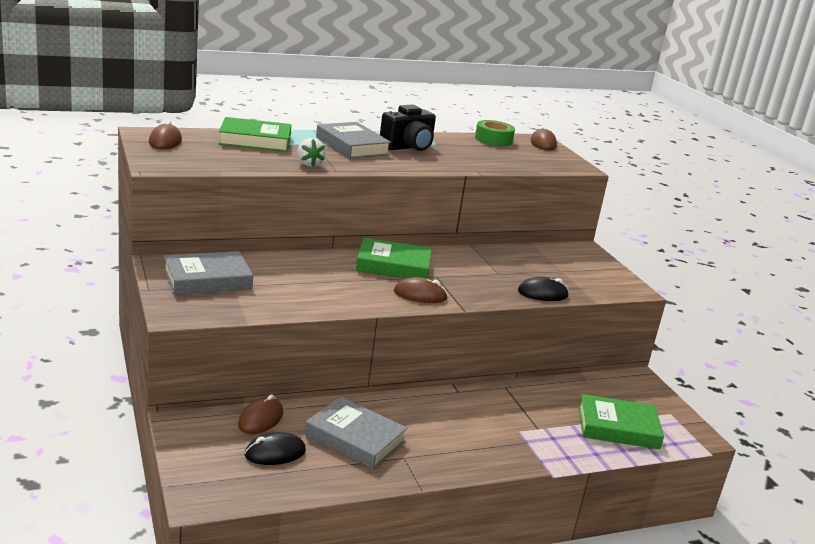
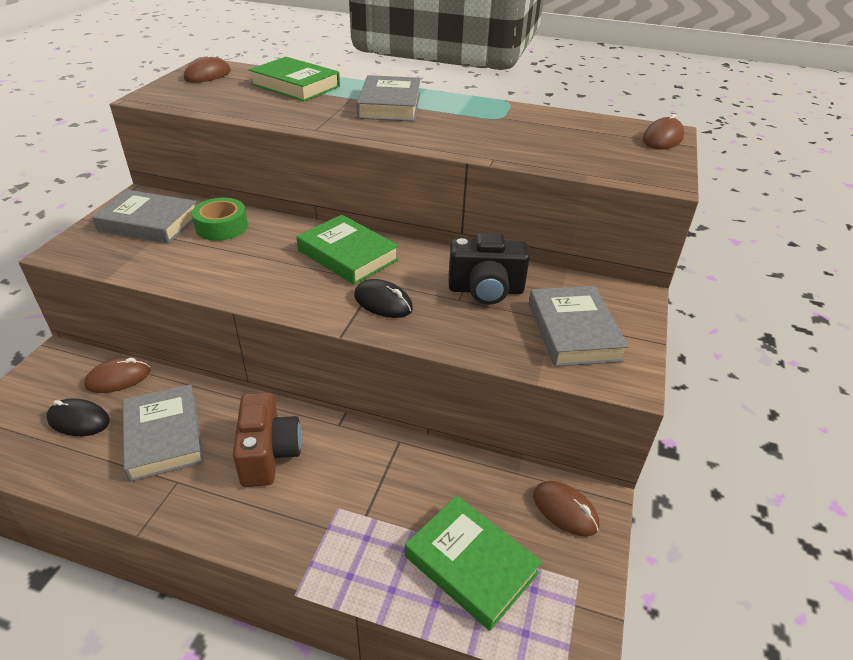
camera: 40 degrees right, 15 degrees up
(309, 164) = (299, 118): white strawberry -> none
(408, 147) = (455, 116): black camera -> black camera (486, 290)
(420, 295) = (320, 299): brown mouse -> brown mouse (565, 510)
(439, 421) = (269, 454): none -> brown camera
(493, 140) = (593, 123): green tape -> green tape (222, 227)
(542, 293) = (476, 344): black mouse -> black mouse (383, 302)
(579, 274) = (573, 331): none -> grey book

